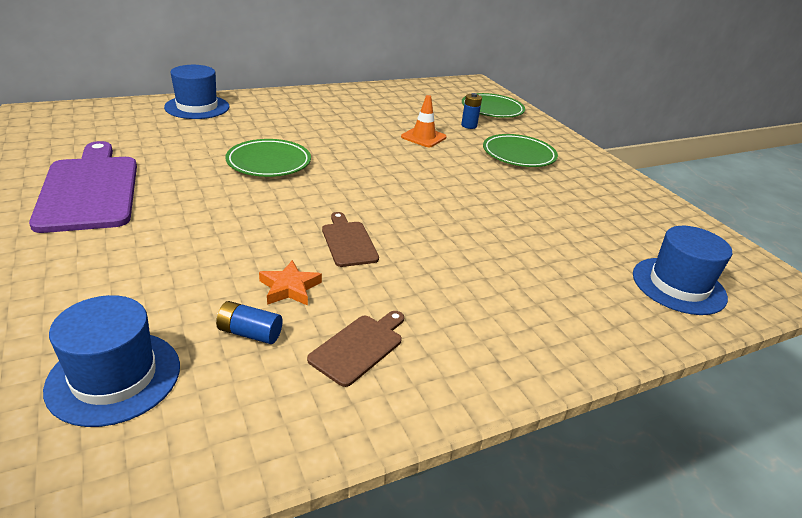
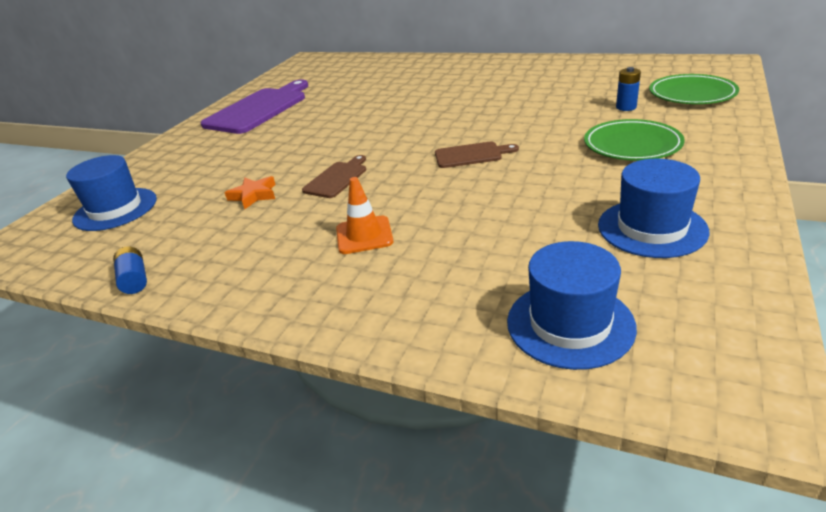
camera: 55 degrees right, 0 degrees up
(197, 107) = (403, 64): blue hat -> blue hat (651, 228)
(250, 333) = (193, 212): blue battery -> blue battery (135, 279)
(269, 162) = (383, 111): green plate -> none
(359, 347) = (225, 245): brown cutting board -> brown cutting board (471, 155)
(423, 137) = (551, 111): orange traffic cone -> orange traffic cone (364, 235)

